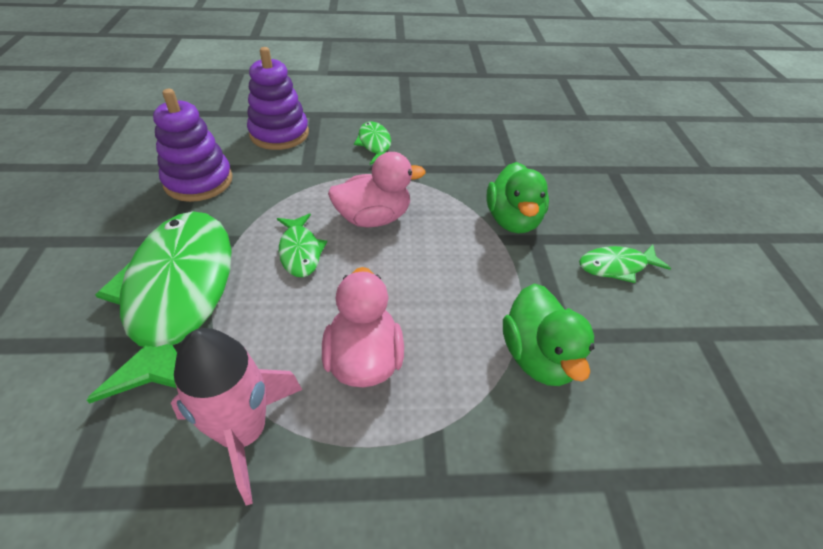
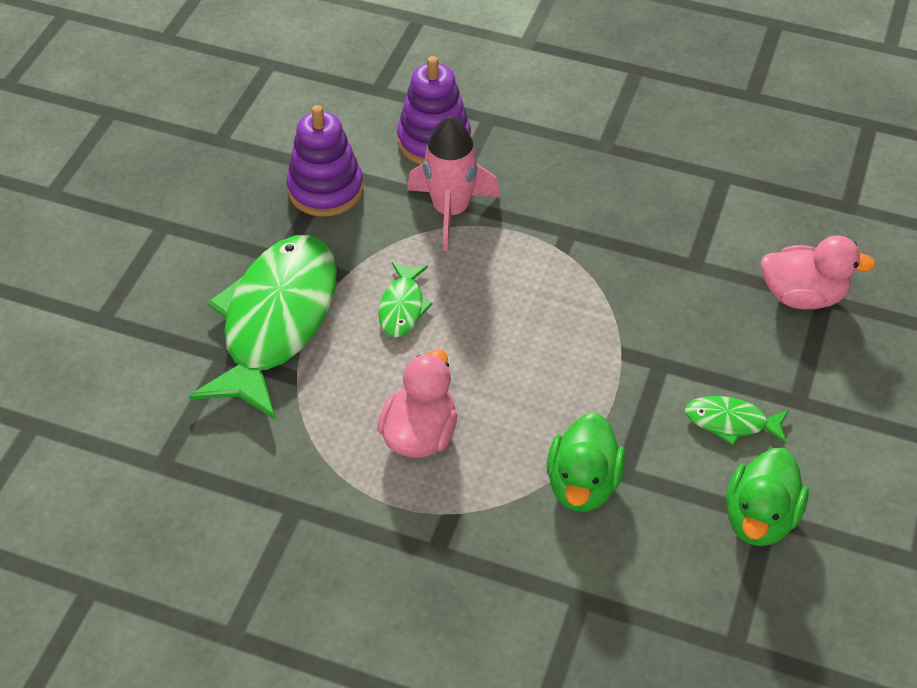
camera: 25 degrees right, 5 degrees up
(243, 433) = (299, 462): pink rocket -> pink rocket (450, 211)
(373, 218) = (494, 288): pink duck -> pink duck (802, 295)
(375, 144) = (541, 185): green fish -> none
(513, 220) = (649, 334): green duck -> green duck (759, 518)

